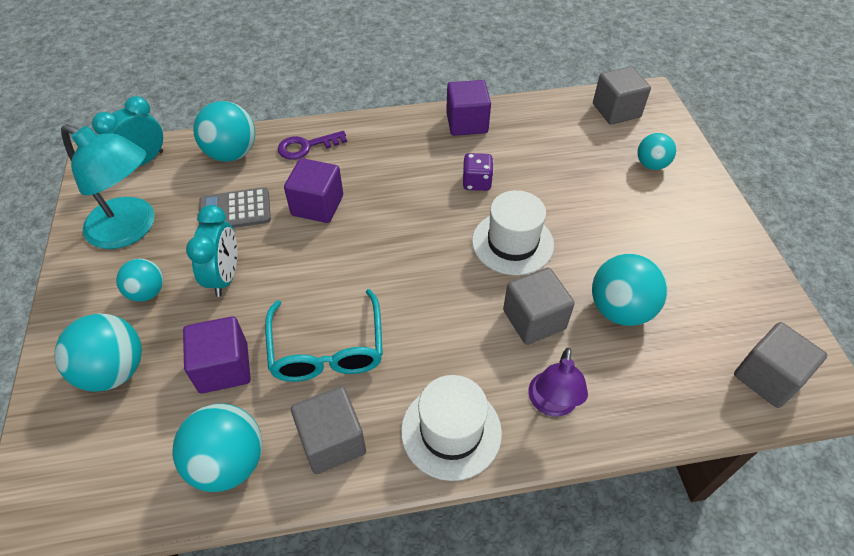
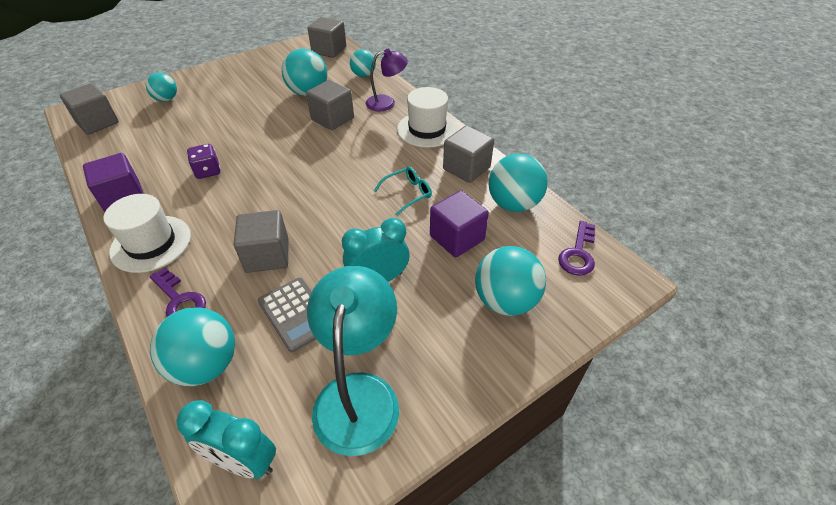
camera: 115 degrees left, 5 degrees down
(102, 489) = (578, 253): none -> purple key
(147, 292) = (425, 326): turquoise ball -> turquoise ball (363, 75)
(317, 205) = (267, 255): purple cube -> grey cube
(327, 349) = (407, 193): turquoise glasses -> turquoise glasses, size x0.57
(512, 243) = (269, 140): white hat -> white hat (151, 243)

